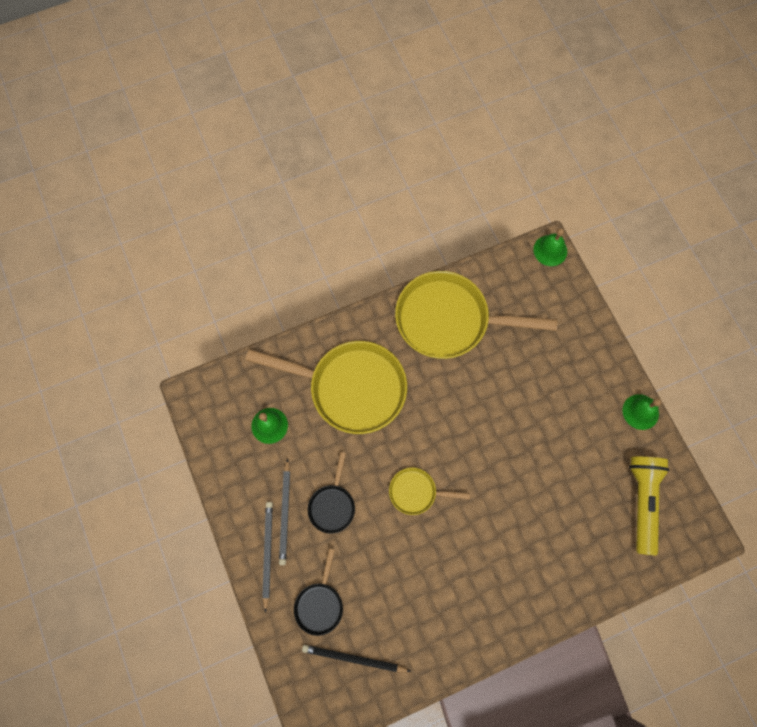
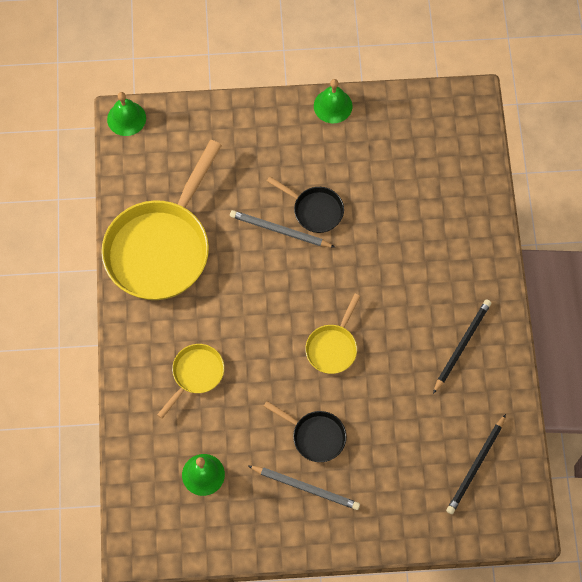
camera: 70 degrees left, 5 degrees down
(267, 553) = (341, 519): grey pencil -> grey pencil (280, 231)
(320, 604) = (411, 482): black pan -> black pan (315, 210)
(351, 388) = (196, 374): yellow pan -> yellow pan, size x0.47
(461, 607) = (461, 345): none -> black pencil
(642, 501) = (420, 142): yellow flashlight -> none

